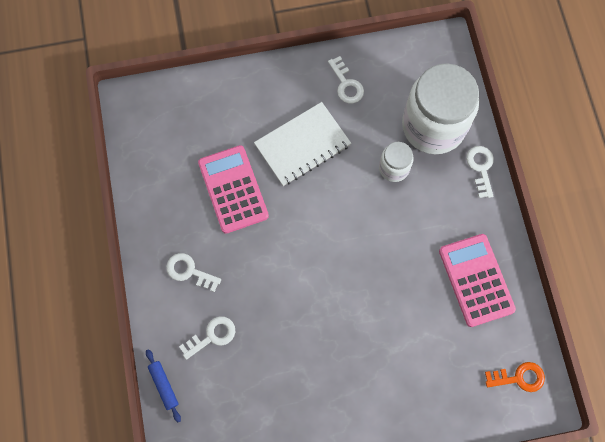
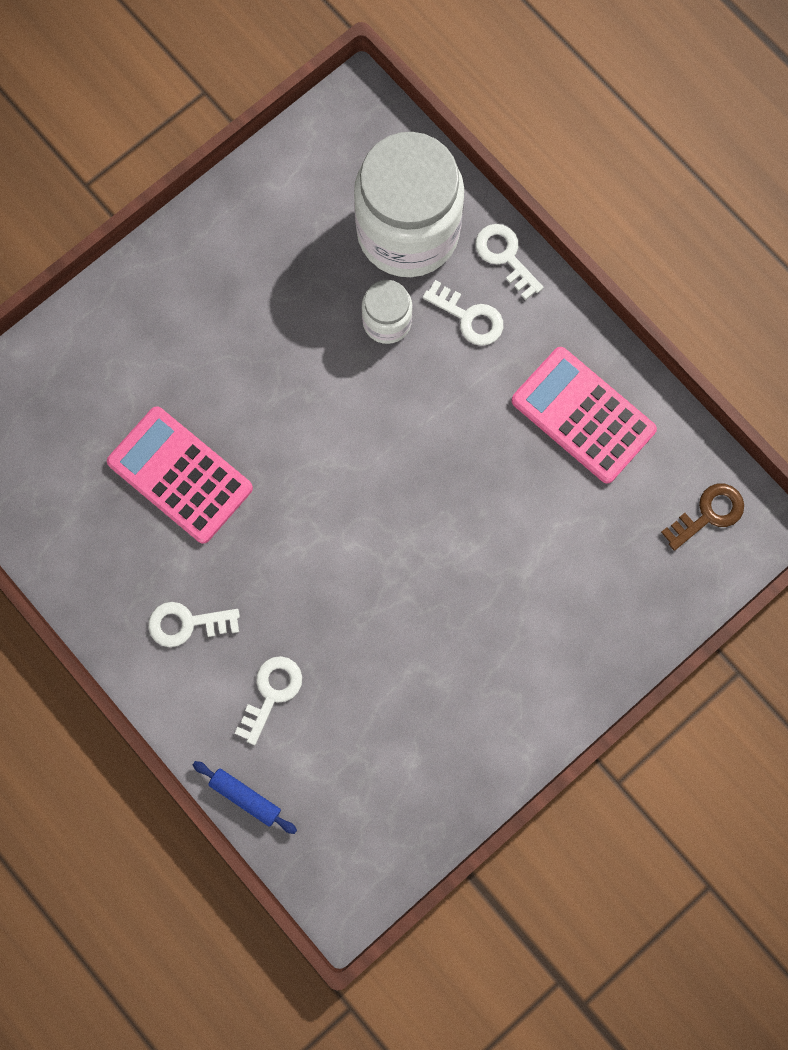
camera: 30 degrees left, 5 degrees up
(302, 145) = (241, 358): white notebook -> none
(346, 84) = (253, 237): white key -> white key (469, 317)
(519, 377) = (708, 514): orange key -> brown key

